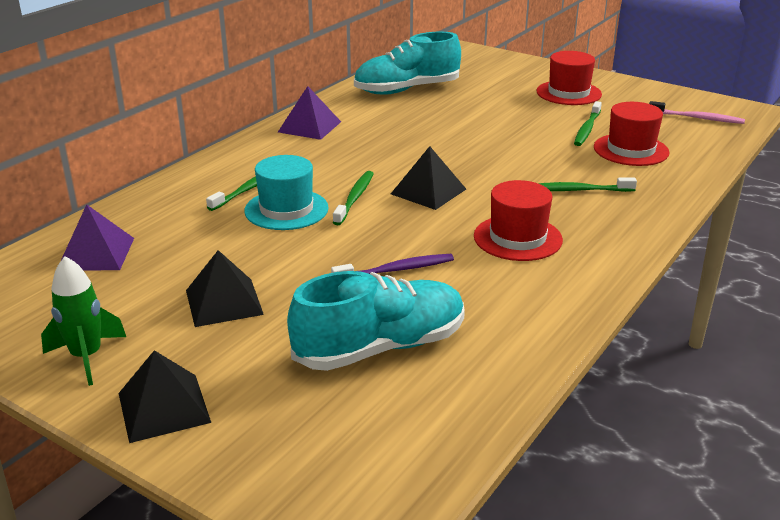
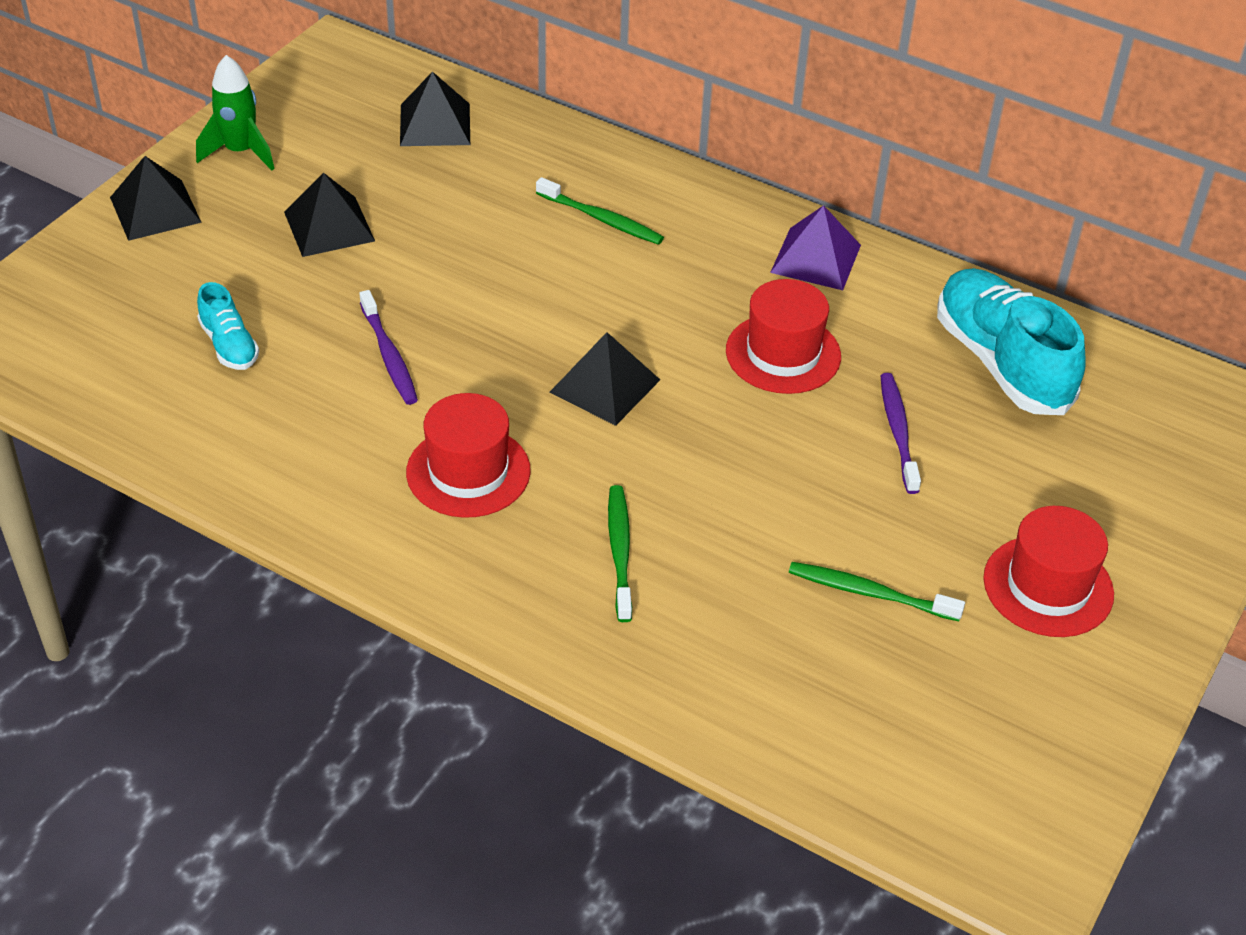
camera: 85 degrees right, 15 degrees up
(96, 254) = (435, 124): purple pyramid -> black pyramid
(286, 209) = (544, 255): turquoise hat -> none
(355, 198) = (580, 314): green toothbrush -> none
(380, 348) = (229, 345): turquoise shoe -> turquoise shoe, size x0.50
(463, 115) = (898, 432): none -> purple toothbrush
(631, 150) = (785, 643): red hat -> red hat (783, 353)
(697, 118) = (960, 777): pink toothbrush -> none

